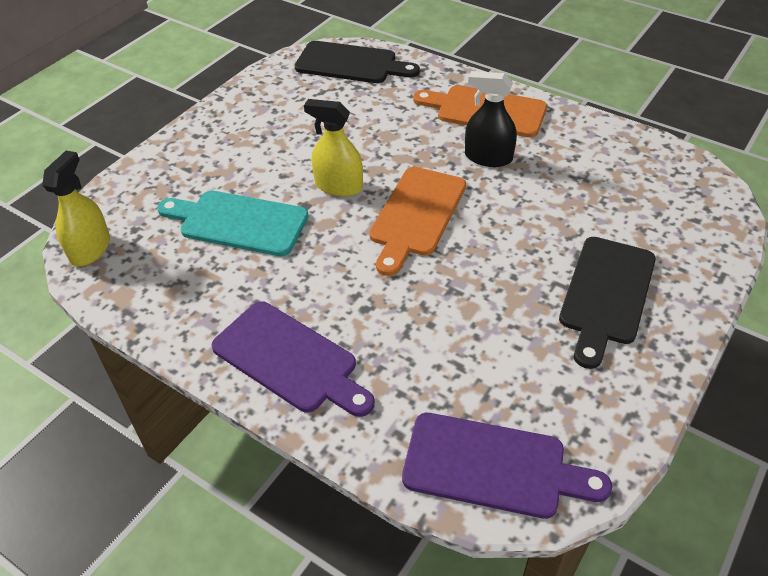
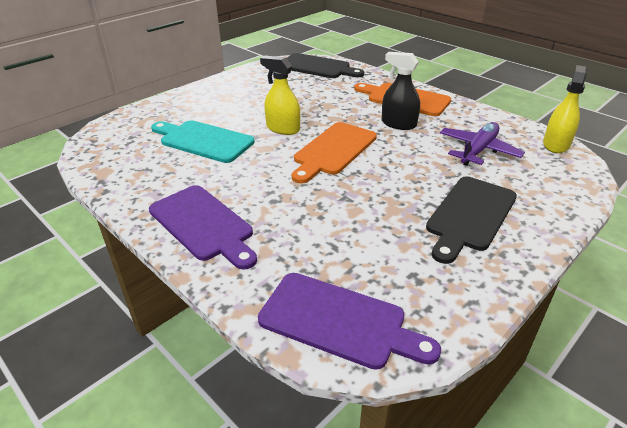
camera: 10 degrees right, 10 degrees down
(90, 249) = (96, 144): yellow spray bottle -> yellow spray bottle (556, 144)
(597, 190) = (478, 150): none -> purple plane

